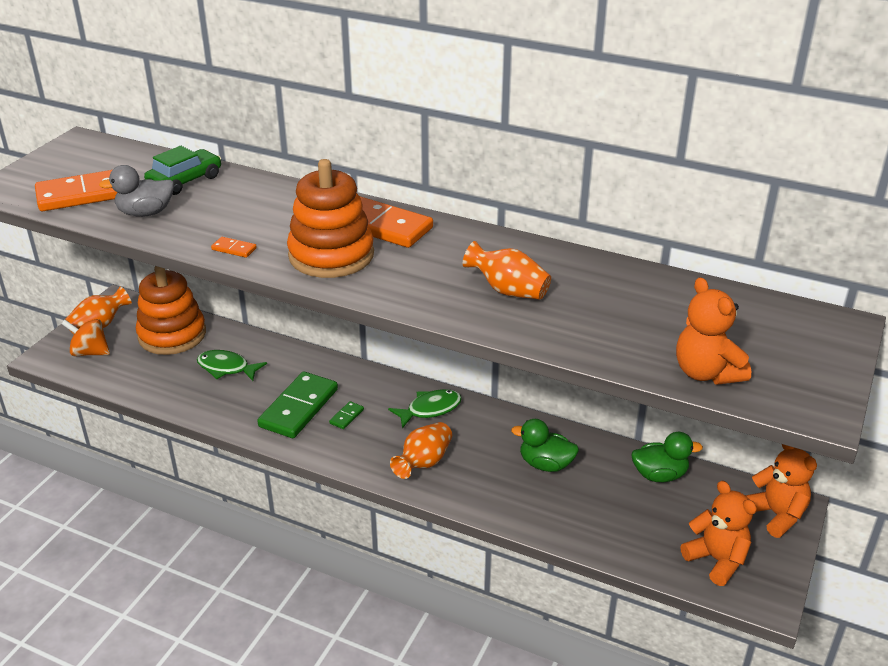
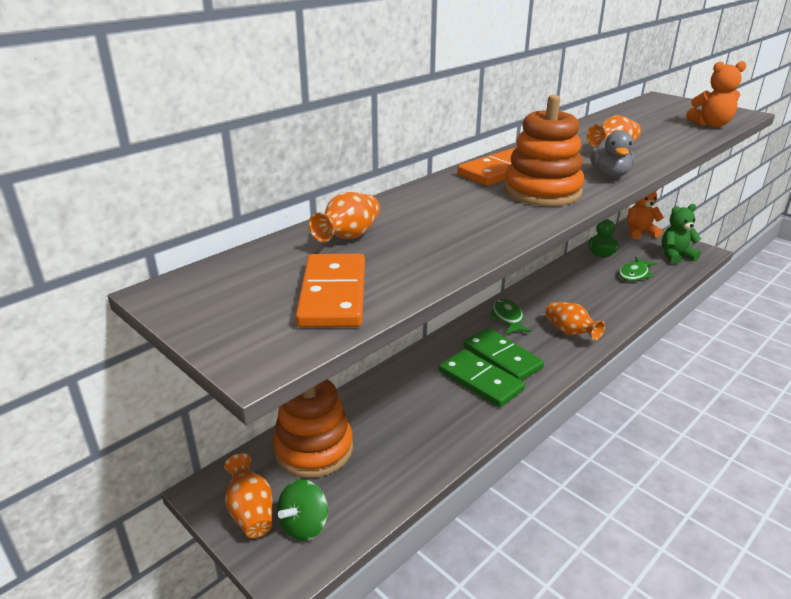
camera: 70 degrees left, 5 degrees down
(90, 352) = (304, 525): orange spinning top -> green spinning top
(145, 213) = (410, 261): grey duck -> grey duck (609, 175)
(185, 181) = (348, 236): green car -> orange vase
(226, 368) = (397, 416): green fish -> green fish (634, 274)
(234, 249) = (514, 226): orange domino -> none
(346, 416) = (502, 357): green domino -> green domino, size x2.41
(545, 464) = (583, 287): green duck -> none
(716, 560) = (675, 256): orange teddy bear -> green teddy bear

